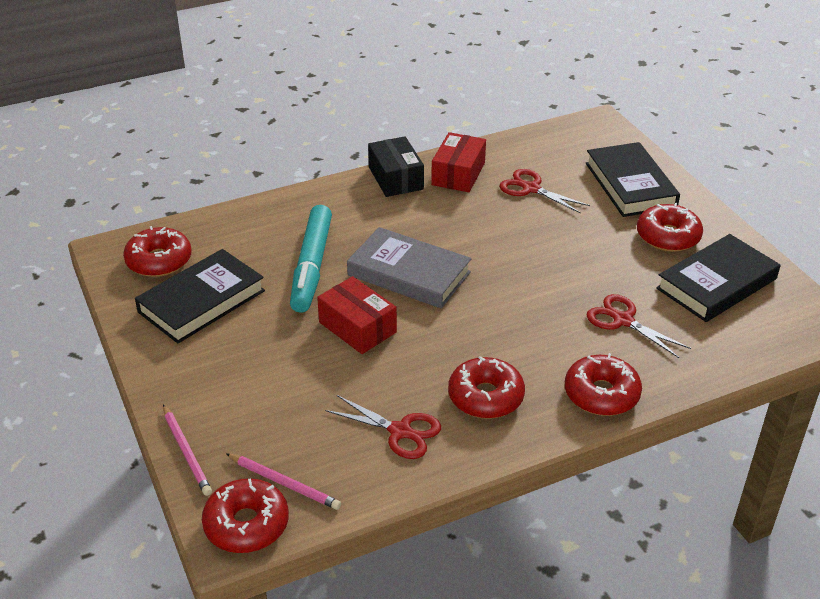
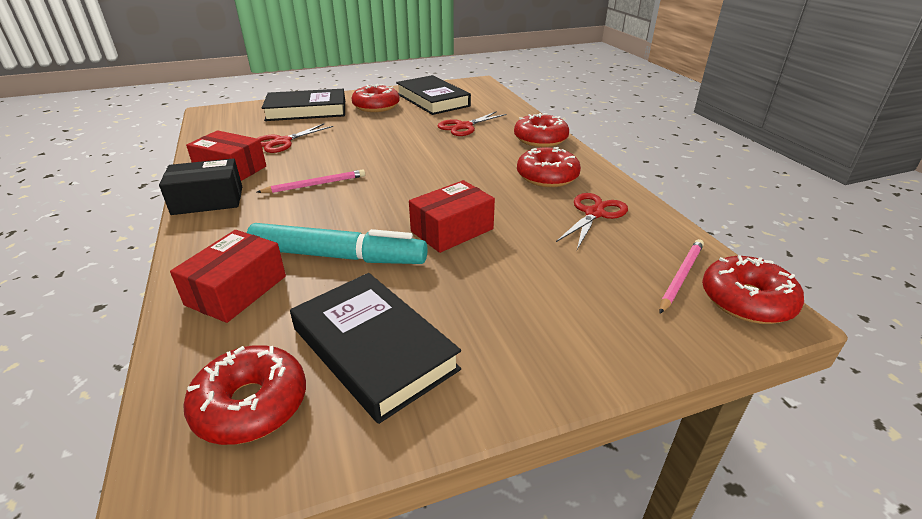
camera: 85 degrees left, 5 degrees down
(186, 452) = (662, 350): pink pencil -> pink pencil (315, 184)
(267, 227) = (236, 290): none -> red box
(409, 273) = (377, 200): grey book -> none

